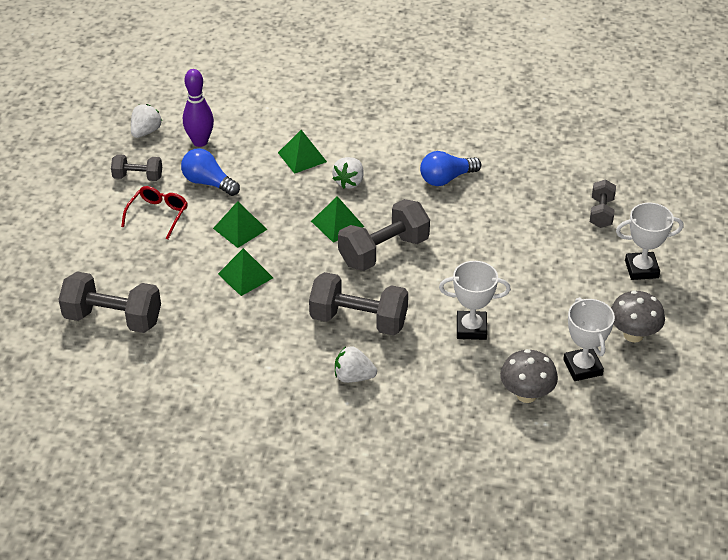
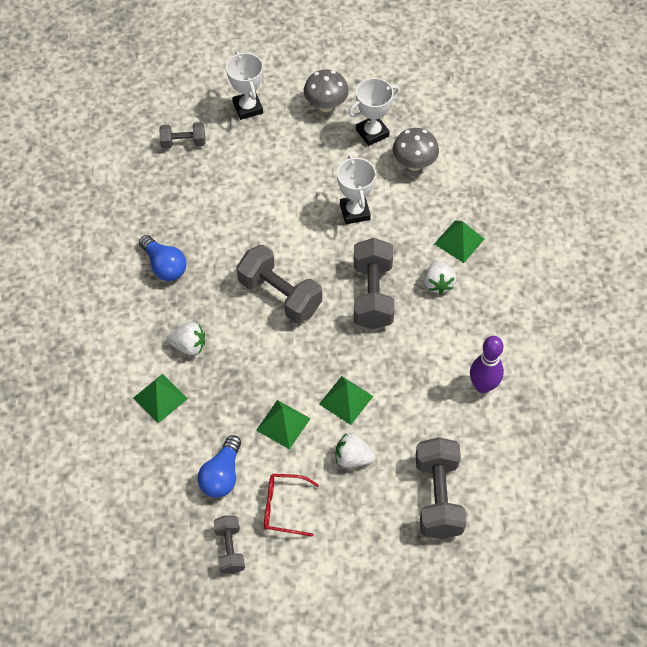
camera: 105 degrees left, 15 degrees up
(146, 132) = (151, 569): white strawberry -> white strawberry (353, 458)
(200, 142) = (157, 505): purple bowling pin -> purple bowling pin (483, 386)
(337, 223) = (252, 341): green pyramid -> green pyramid (459, 241)

